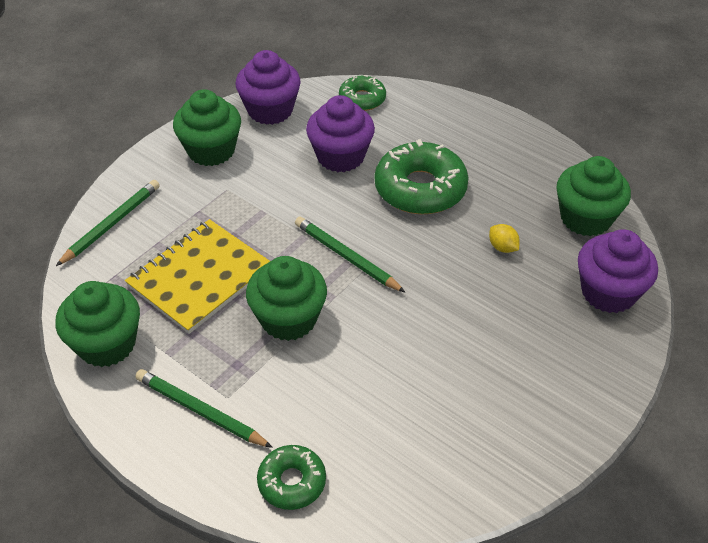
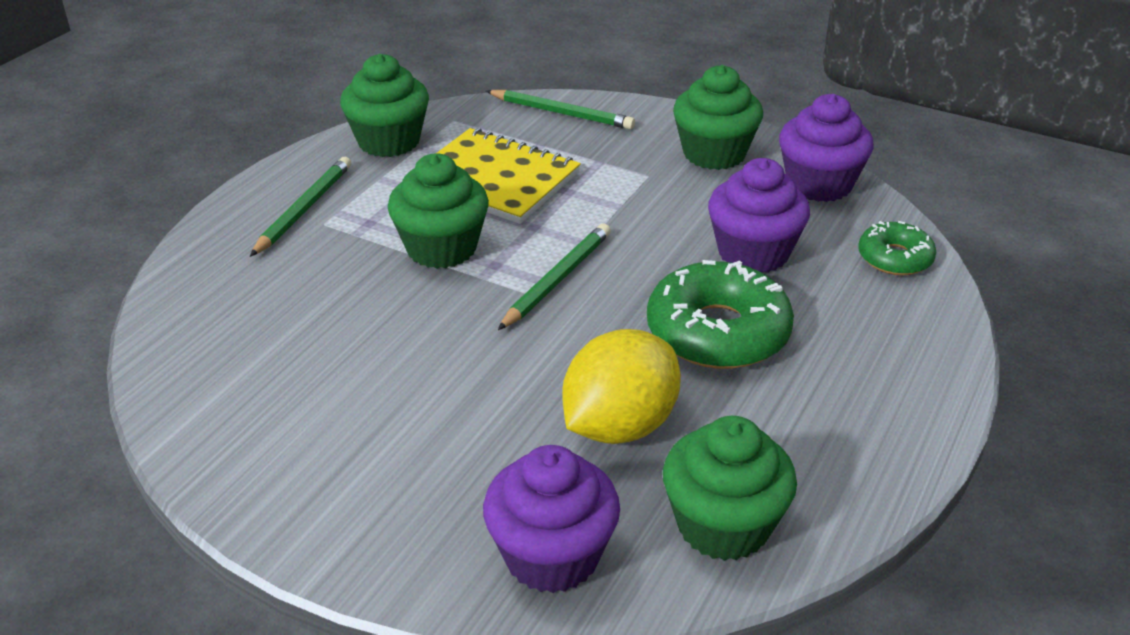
camera: 80 degrees right, 10 degrees down
(292, 482) = (210, 280): green donut -> none
(502, 247) = (619, 426): yellow lemon -> yellow lemon, size x2.46

